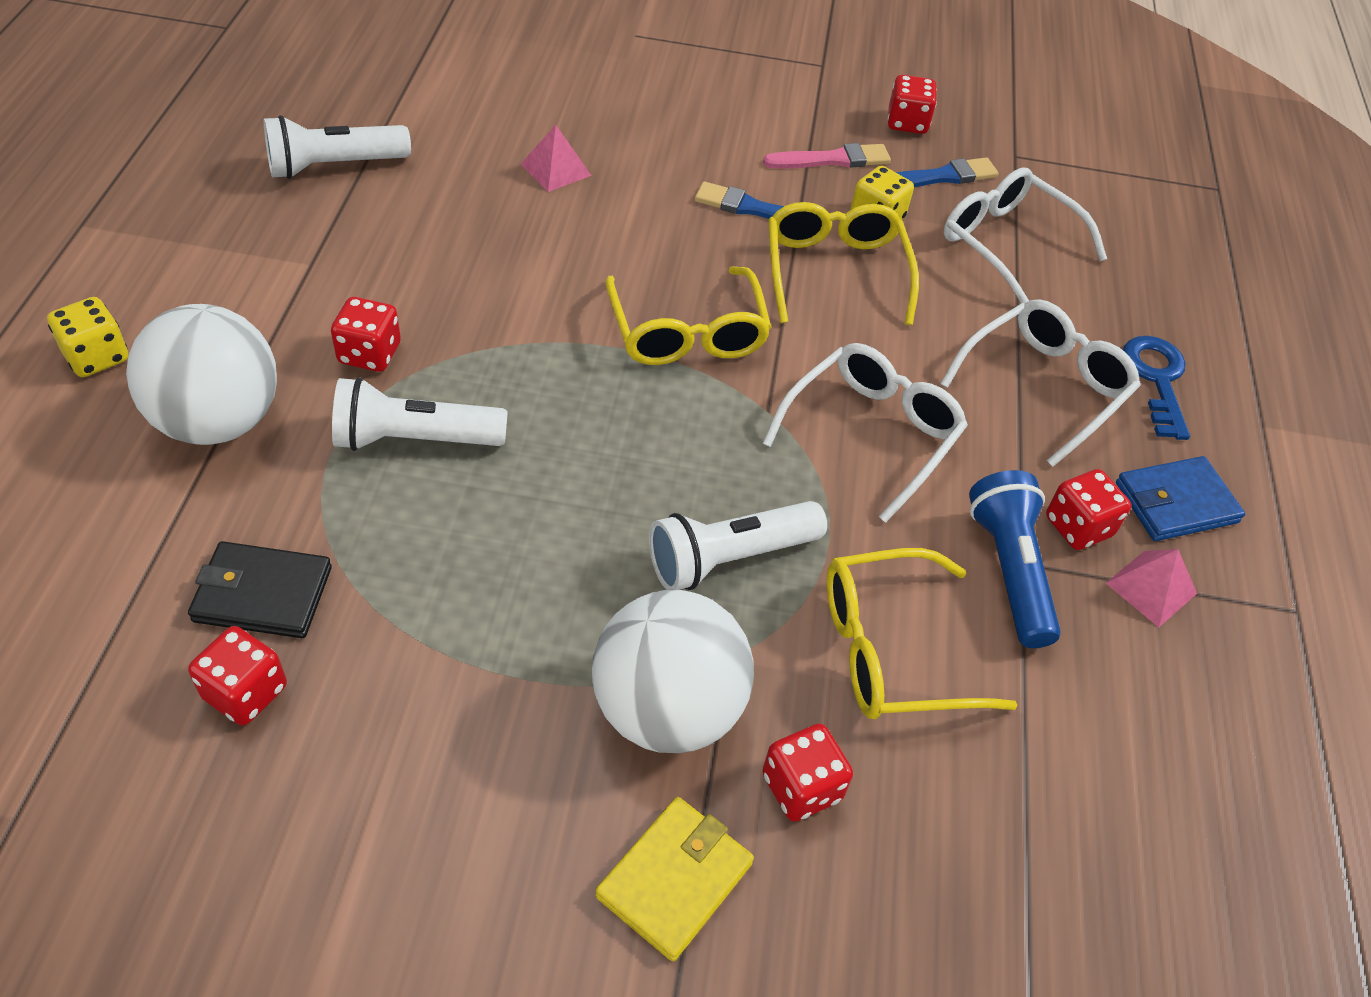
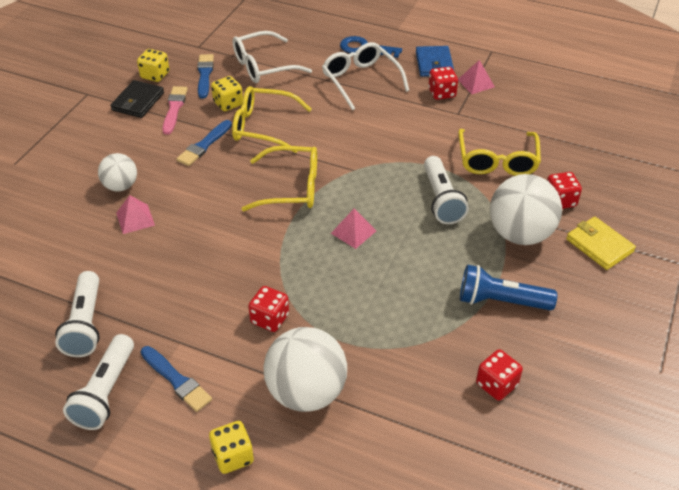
camera: 70 degrees left, 5 degrees down
(237, 273) = (176, 380): none -> blue brush
(263, 594) = (436, 375): black wallet -> black wallet (138, 101)
(414, 439) = (341, 305): white flashlight -> white flashlight (105, 392)
(598, 432) = (353, 232): none -> pink pyramid
(623, 141) = (121, 186): none -> white ball
(871, 434) = (376, 139): white glasses -> none
(907, 123) = (155, 75): red dice -> yellow dice
(1009, 570) = (461, 118): blue flashlight -> blue flashlight (500, 301)

